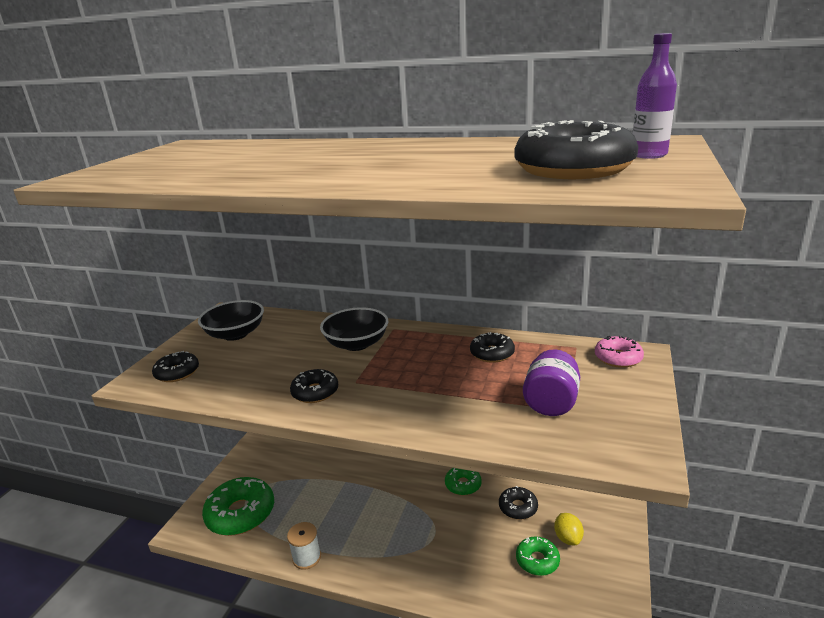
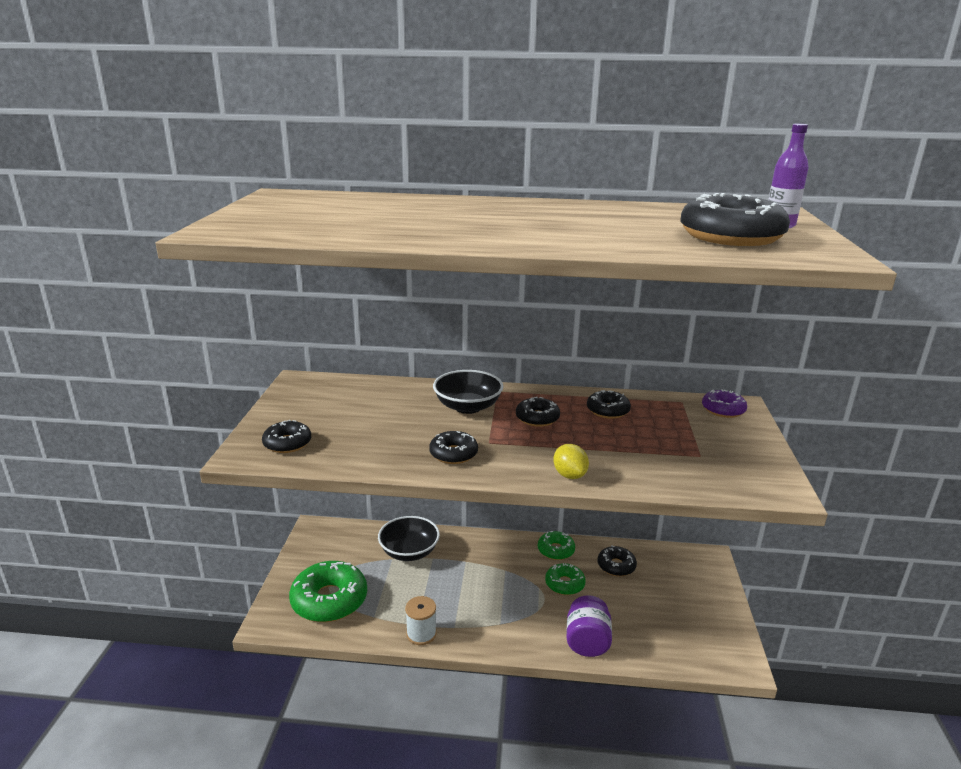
camera: 15 degrees left, 0 degrees up
(235, 334) = (327, 402): black bowl -> black bowl (409, 552)
(416, 358) = (537, 418): none -> black donut
(537, 560) = (649, 610): green donut -> green donut (564, 584)
(551, 403) = (683, 450): purple jar -> purple jar (587, 641)
(568, 538) = (671, 588): yellow lemon -> yellow lemon (569, 475)
(618, 358) = (723, 410): pink donut -> purple donut

